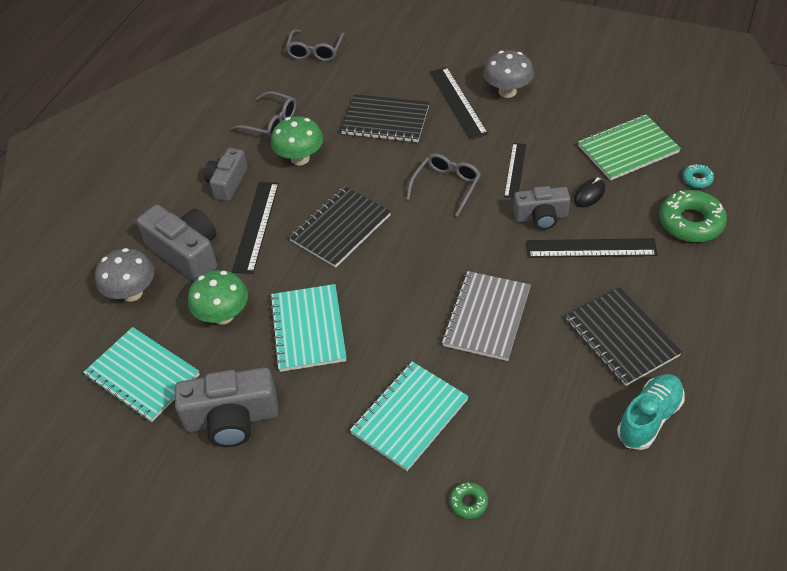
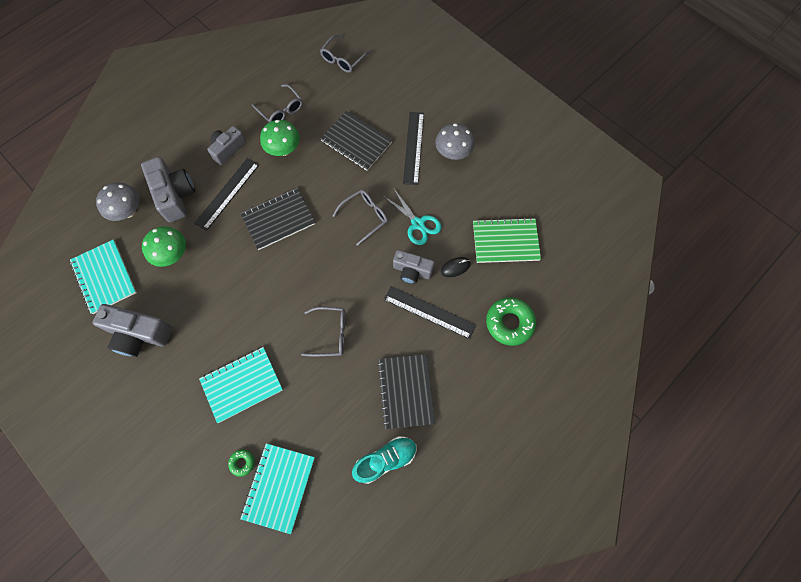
camera: 20 degrees right, 20 degrees up
(308, 329) = (217, 290): turquoise notebook -> turquoise notebook (279, 487)
(487, 317) = (330, 334): grey notebook -> grey glasses
(515, 170) = (418, 224): black ruler -> turquoise scissors
(697, 179) = (537, 289): turquoise donut -> none

